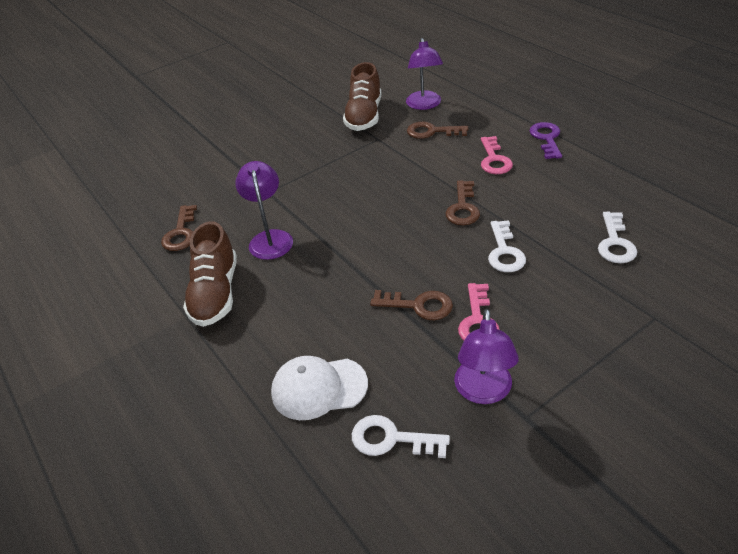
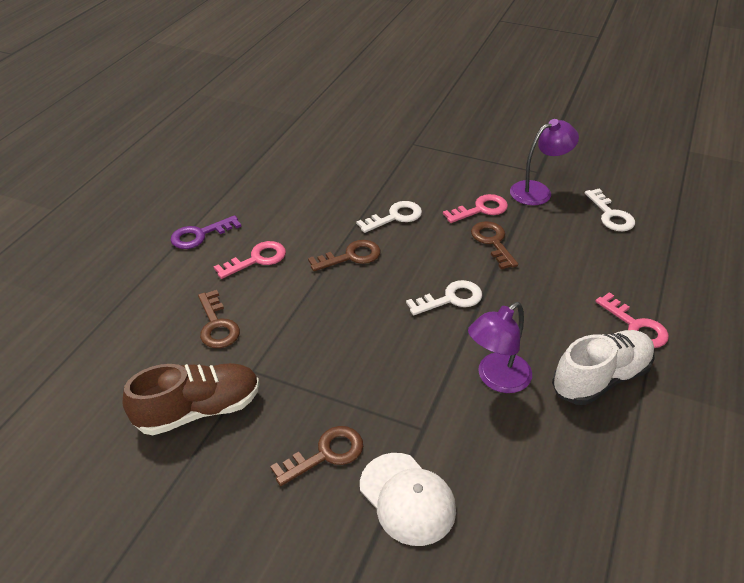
camera: 125 degrees left, 0 degrees up
(181, 233) = (557, 475): brown key -> brown key (326, 454)
(215, 293) = (600, 378): brown shoe -> white shoe
(235, 349) = (636, 326): none -> pink key
(319, 388) = (614, 261): white cap -> white cap (407, 498)
(424, 105) = (149, 356): purple lamp -> none
(615, 243) = (345, 169): white key -> white key (451, 299)

